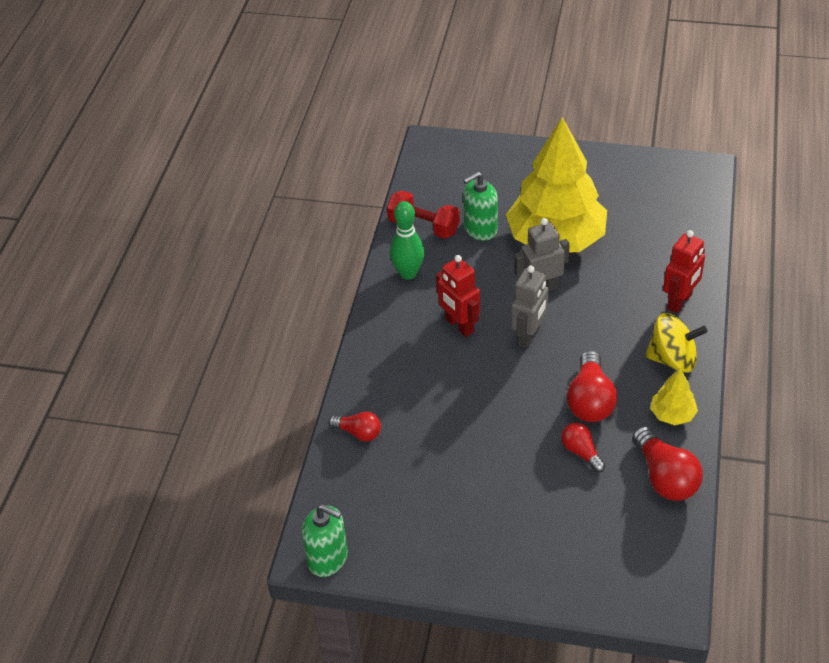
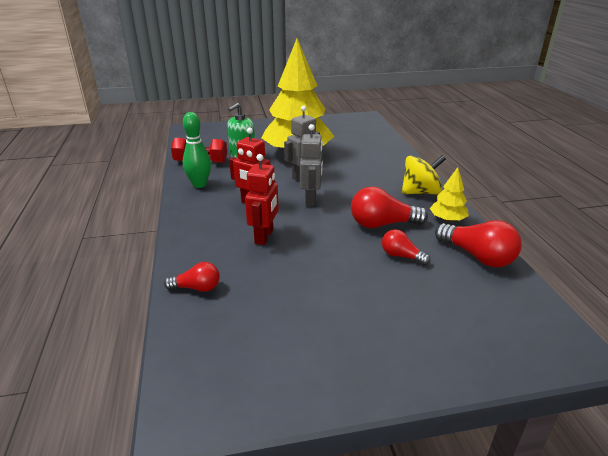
camera: 25 degrees left, 15 degrees down
(328, 558) = (204, 413): green soap dispenser -> none
(590, 400) = (382, 224): red light bulb -> red light bulb turned 105 degrees clockwise
(680, 302) = (399, 166): red robot -> red robot (264, 236)

